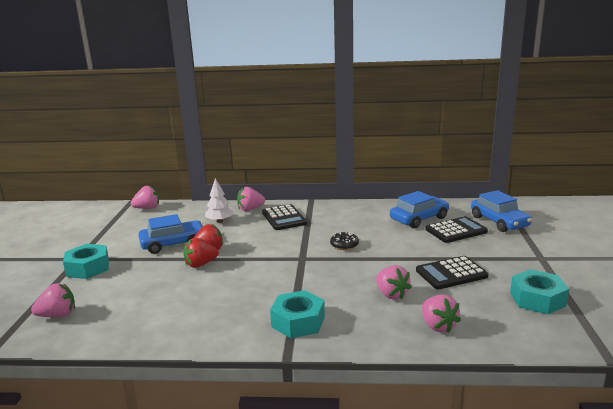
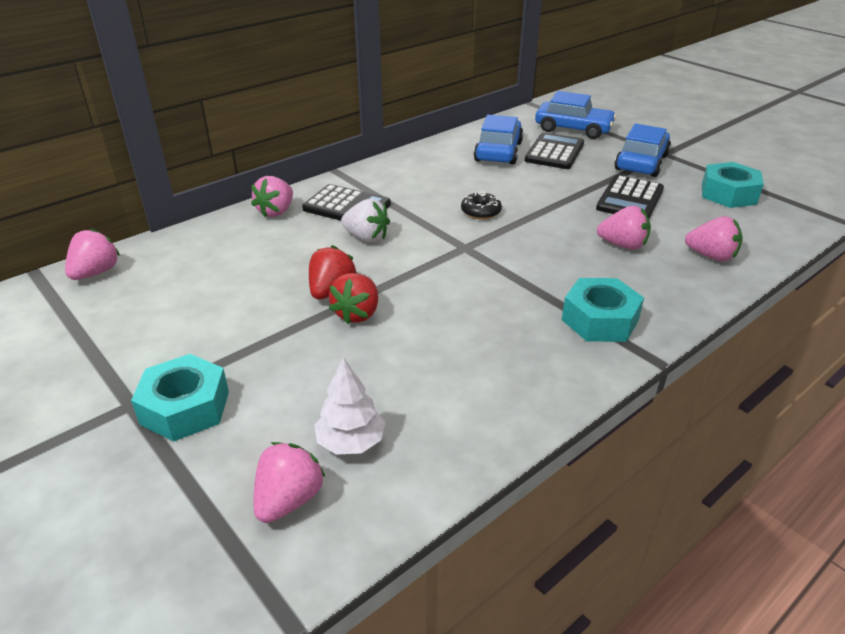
camera: 45 degrees left, 15 degrees up
(173, 244) = (257, 305): blue car -> blue car (641, 162)
(219, 221) = (264, 245): white tree -> white tree (351, 442)
(266, 235) = (366, 237): none -> white strawberry

